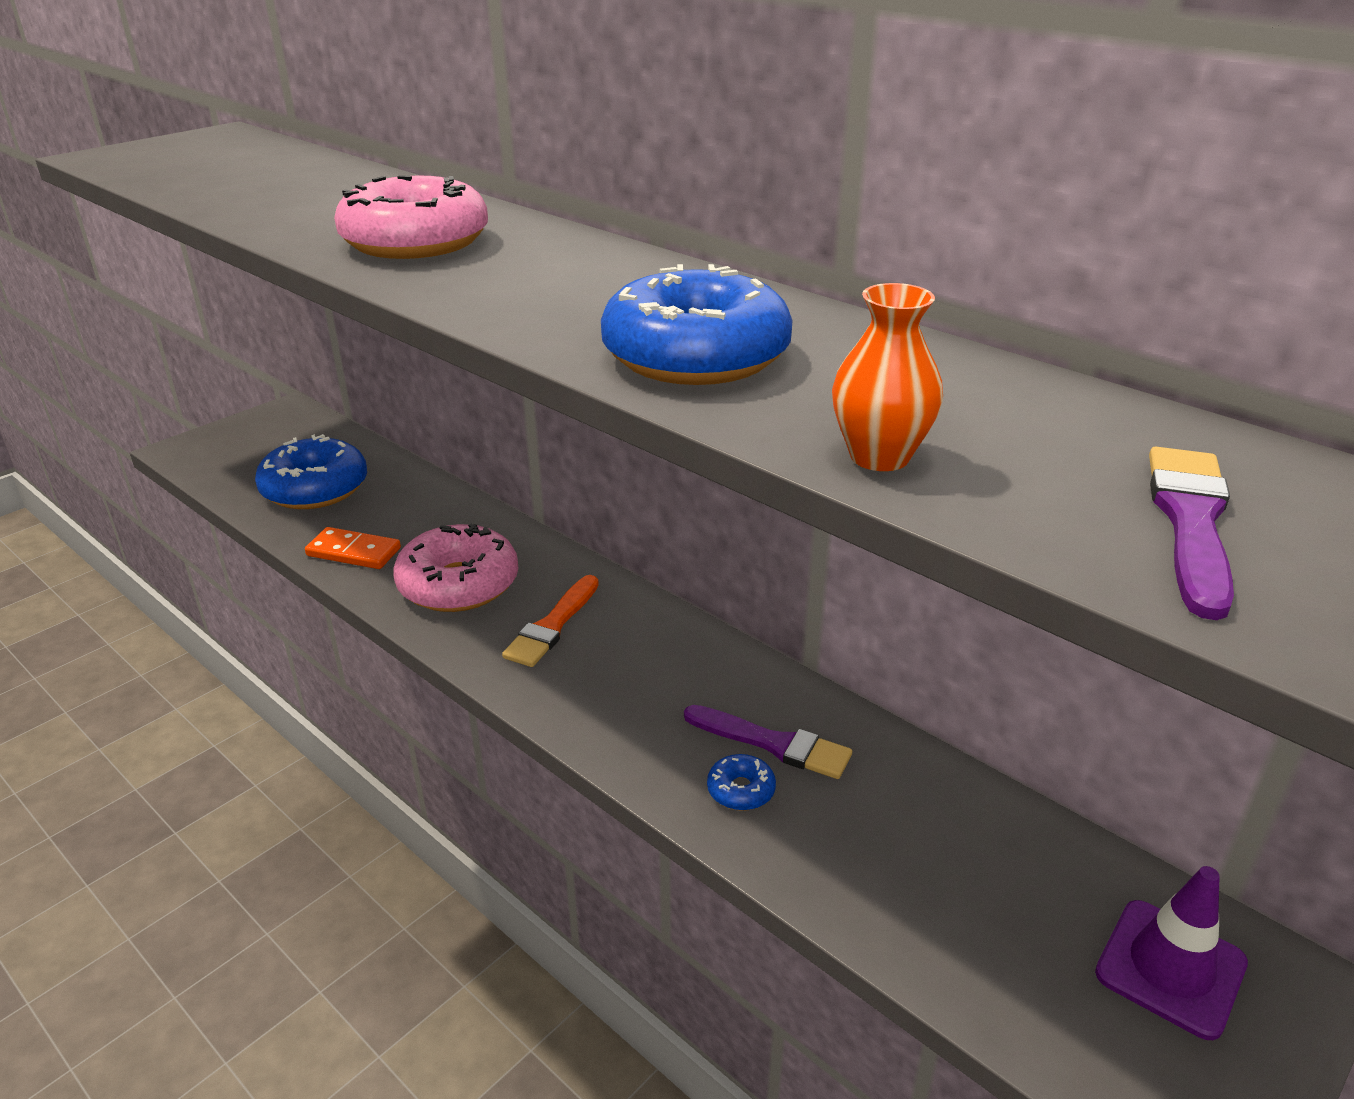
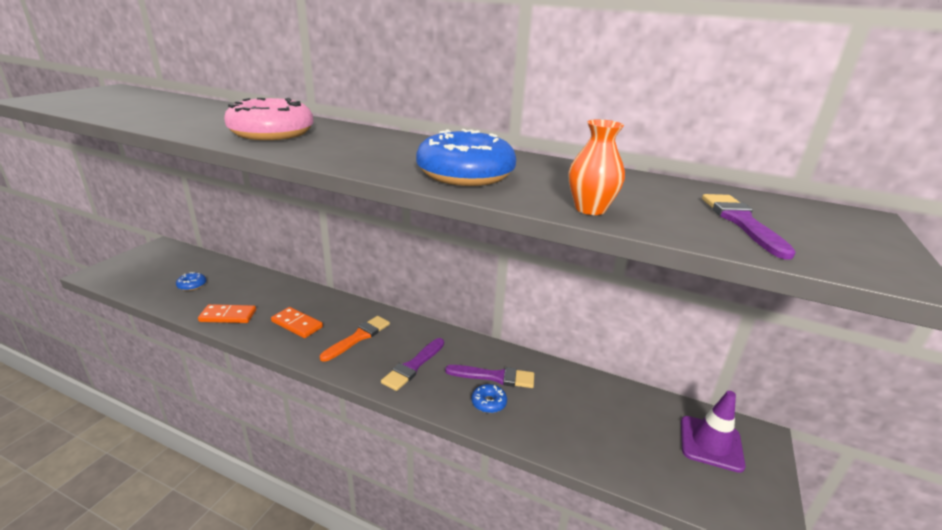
camera: 20 degrees left, 5 degrees down
(315, 488) = (192, 285): blue donut -> blue donut, size x0.44
(458, 584) = (297, 324): pink donut -> orange domino
(552, 625) = (358, 337): orange brush -> orange brush turned 150 degrees counterclockwise
(630, 695) = (413, 366): none -> purple brush

